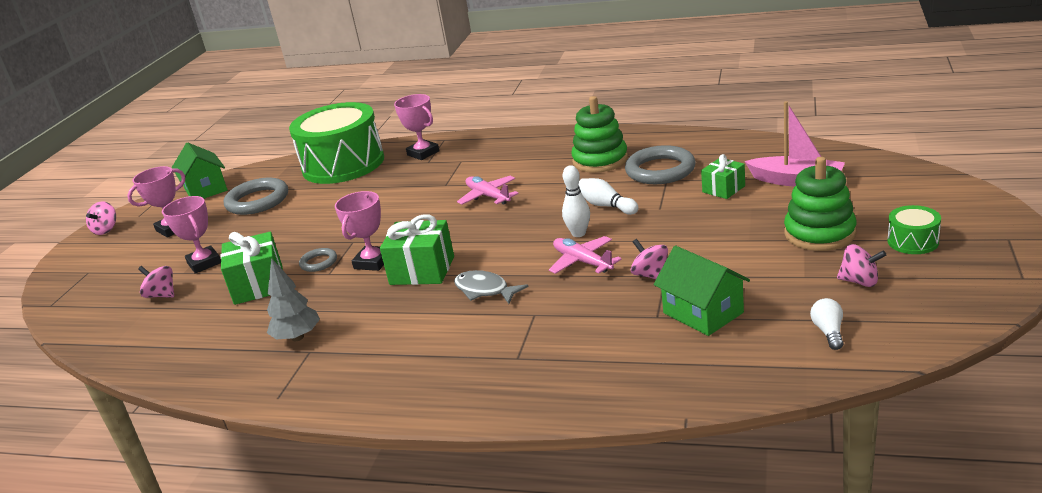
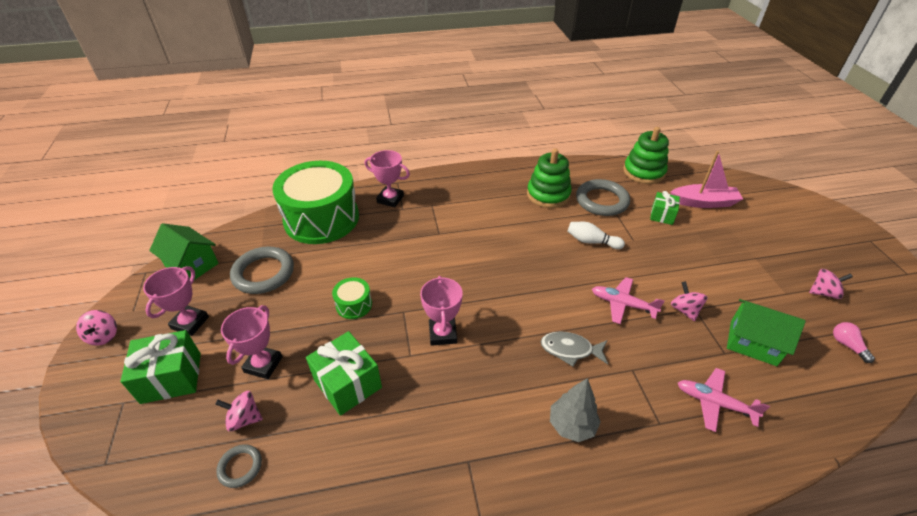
camera: 30 degrees left, 15 degrees up
(204, 263) = (263, 364): pink trophy -> pink trophy turned 75 degrees clockwise
(297, 337) = (442, 445): grey tree -> grey tree (572, 425)
(318, 262) = (389, 343): grey ring -> grey ring (240, 467)
(422, 270) = (497, 336): green gift -> green gift (171, 377)
(488, 196) = (487, 242): pink plane -> pink plane (714, 403)
(578, 233) = (594, 274): white bowling pin -> none
(651, 275) = (684, 310): pink spinning top -> pink spinning top turned 45 degrees clockwise
(819, 233) = (760, 251): green stacking toy -> green stacking toy (643, 172)
(828, 332) = (847, 345): white light bulb -> pink light bulb
(913, 241) = (821, 250): green drum -> green drum (354, 305)

